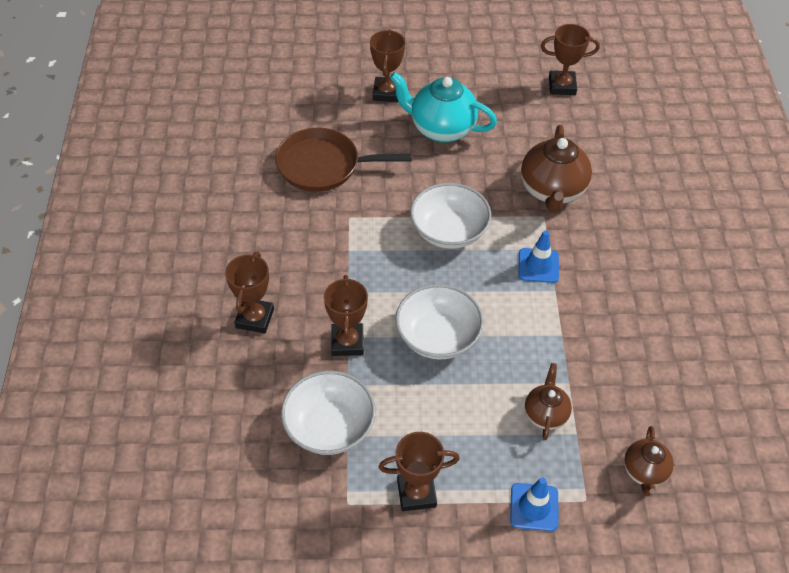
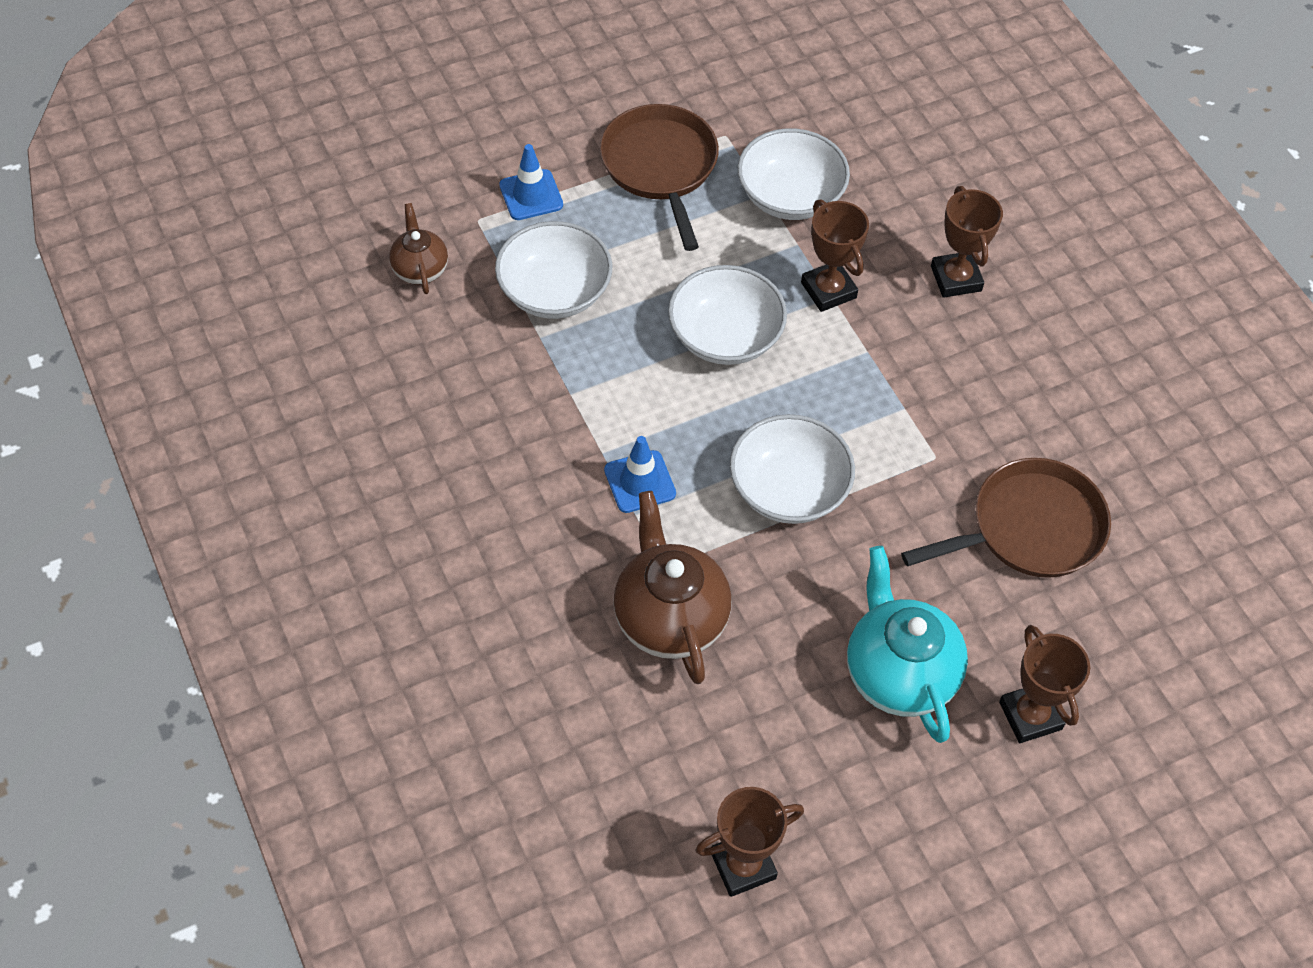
camera: 155 degrees right, 5 degrees up
(416, 493) = (660, 167): brown trophy -> brown pan
(441, 129) = (898, 673): turquoise teapot -> turquoise teapot turned 105 degrees counterclockwise
(545, 414) = (554, 291): brown teapot -> white bowl

